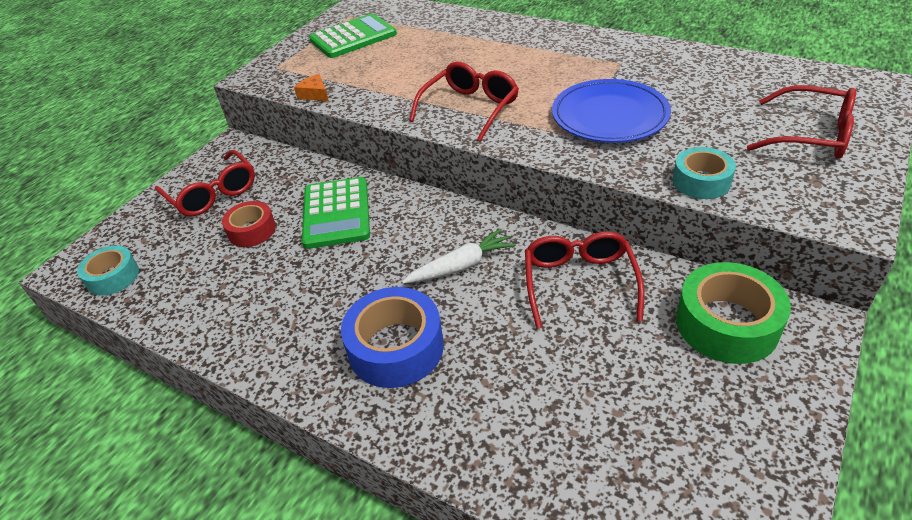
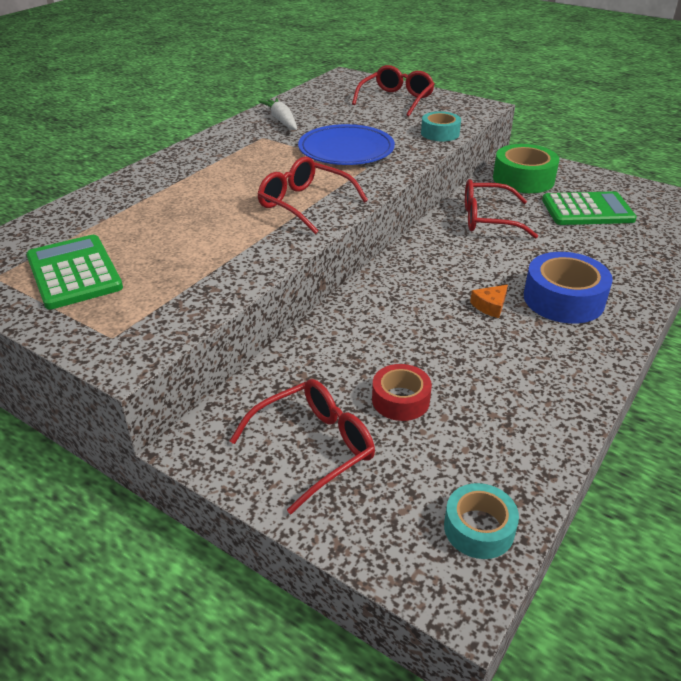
camera: 90 degrees left, 5 degrees down
(315, 94) = (217, 297): orange cheese -> orange cheese (490, 306)
(336, 213) = (381, 336): green calculator -> green calculator (587, 210)
(461, 266) = (468, 266): white carrot -> white carrot (281, 120)

